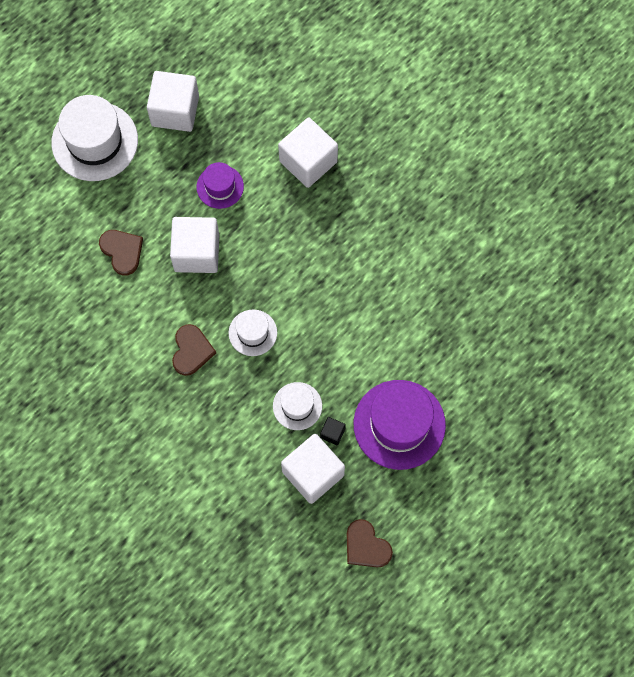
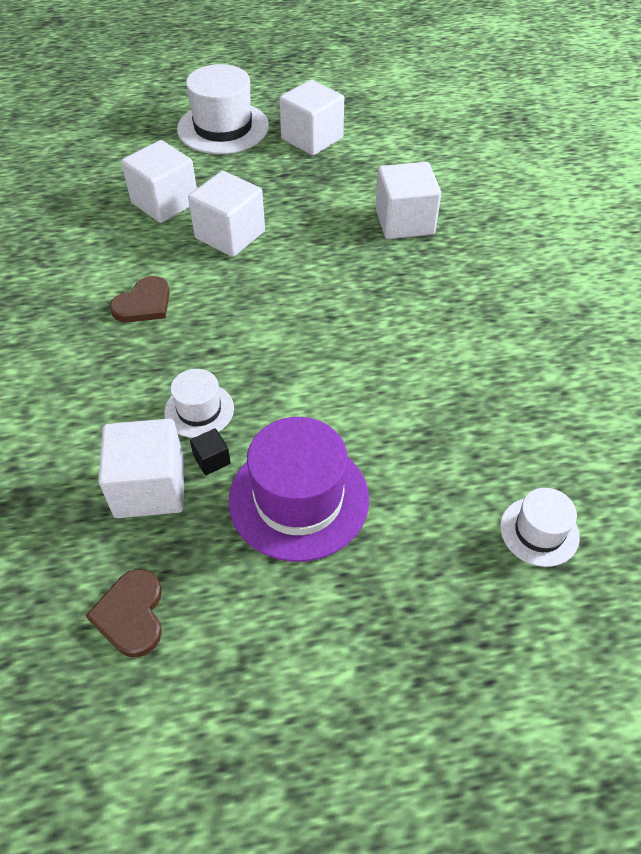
camera: 35 degrees right, 20 degrees down
(122, 251) = (165, 203): brown heart -> white cube
(220, 186) = (301, 201): purple hat -> none
(253, 333) = (218, 321): white hat -> white hat (539, 531)

